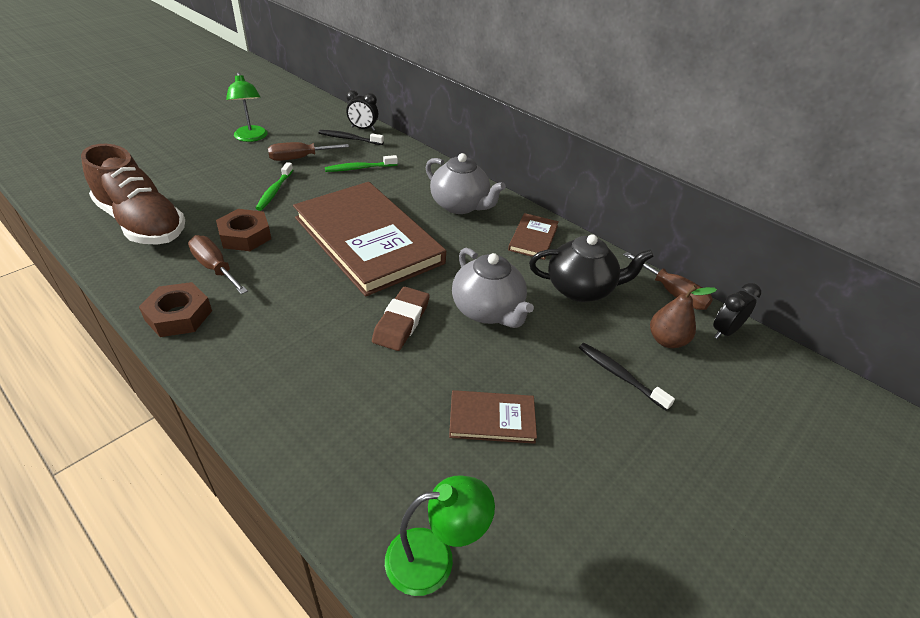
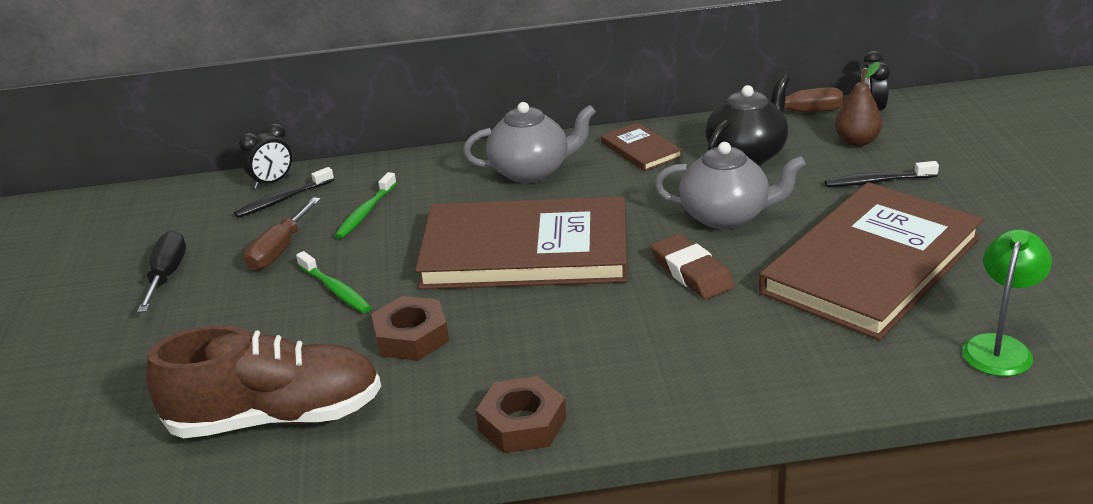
camera: 45 degrees left, 10 degrees down
(215, 268) = (454, 375): brown screwdriver -> none
(251, 138) = (167, 275): green lamp -> black screwdriver
(492, 419) = (872, 265): brown book -> brown book, size x2.34

